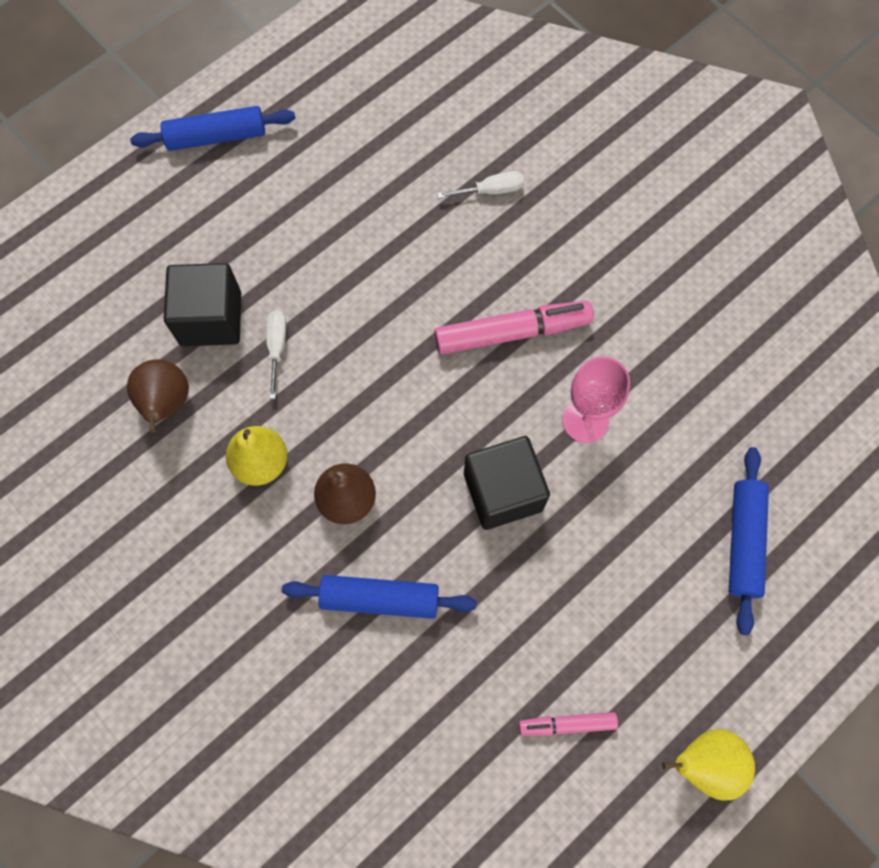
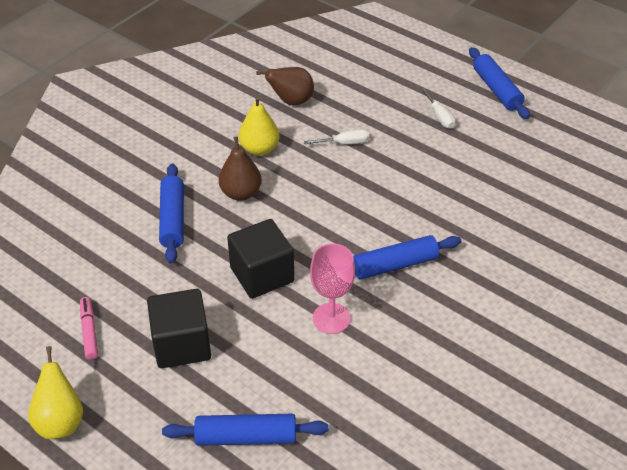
camera: 80 degrees right, 25 degrees down
(211, 319) = (357, 110): black cube -> black cube (182, 344)
(491, 190) = (517, 238): white screwdriver -> white screwdriver (439, 117)
(512, 333) = (394, 265): pink marker -> blue rolling pin

